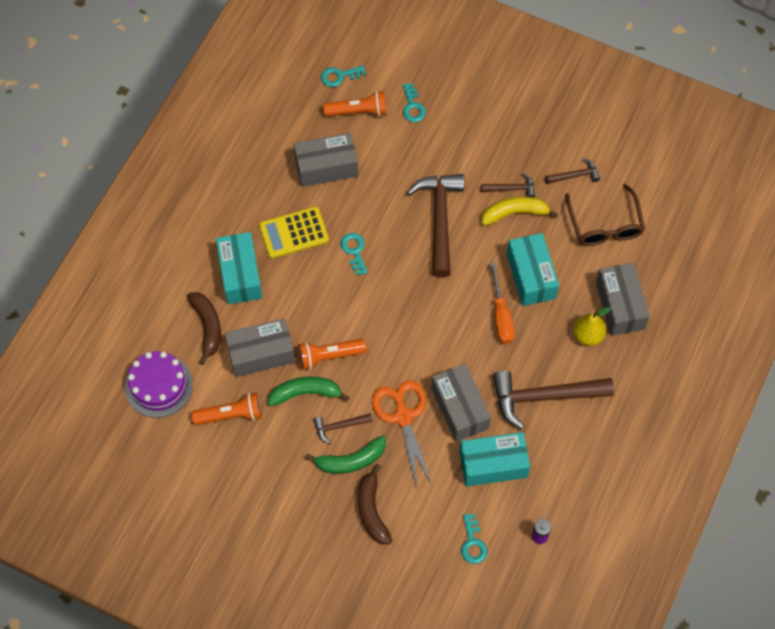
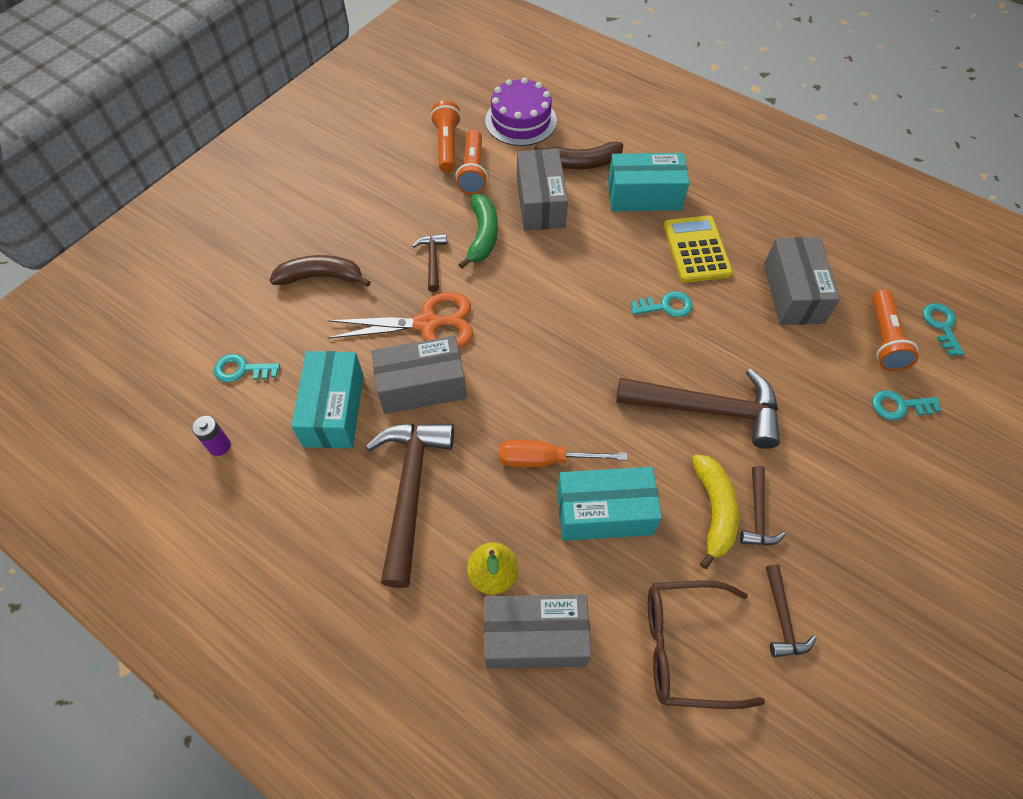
camera: 100 degrees right, 5 degrees down
(329, 356) = (524, 263): orange flashlight -> orange flashlight (447, 146)
(351, 460) = (388, 266): green banana -> none

